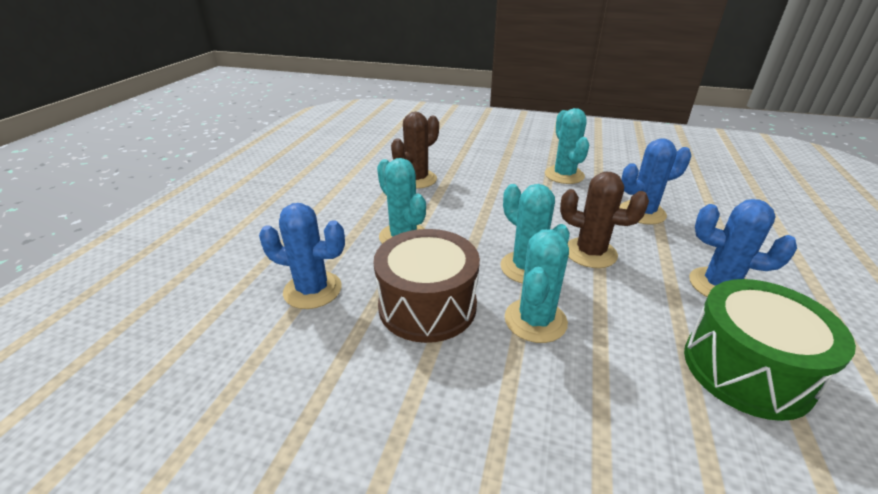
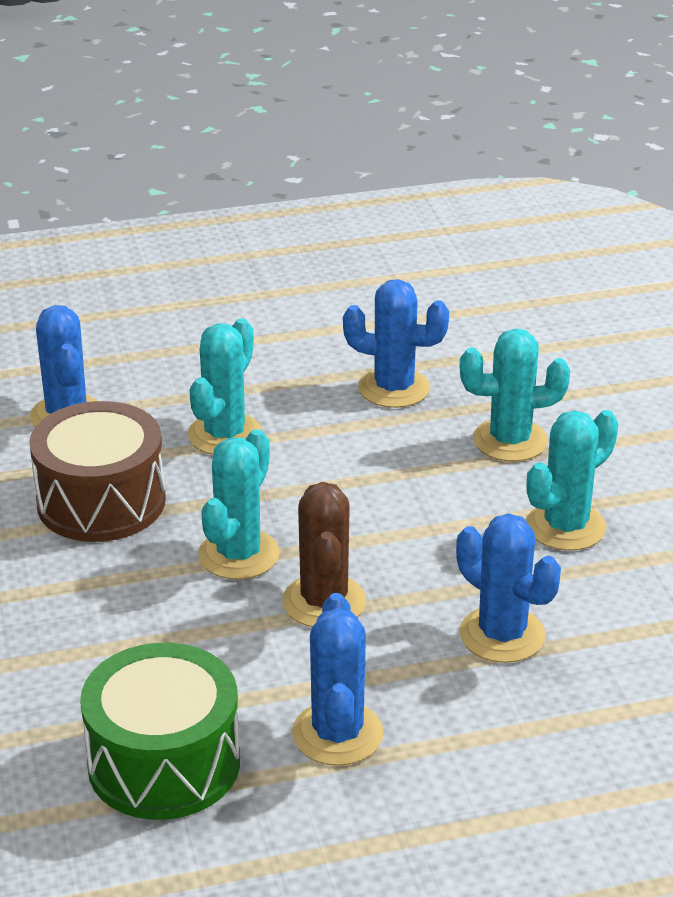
camera: 60 degrees right, 0 degrees up
(417, 179) = (394, 388): brown cactus -> blue cactus
(535, 320) = (134, 586): turquoise cactus -> turquoise cactus (510, 440)

